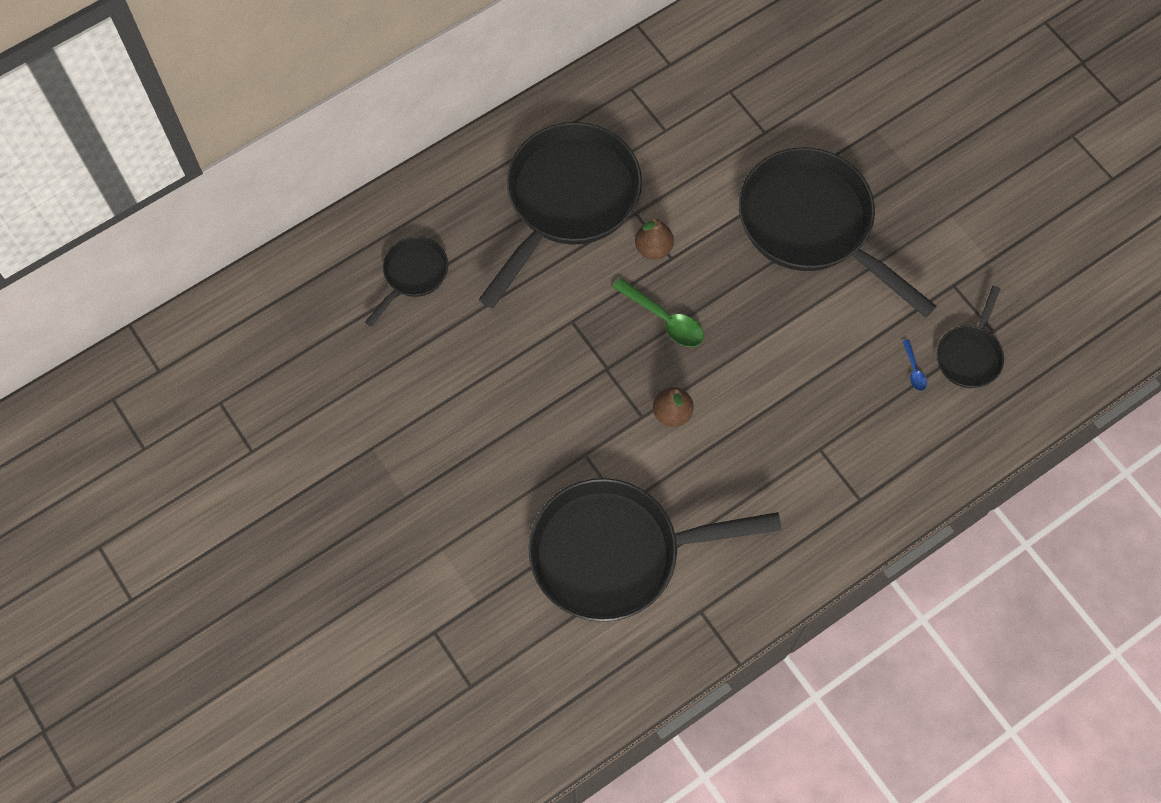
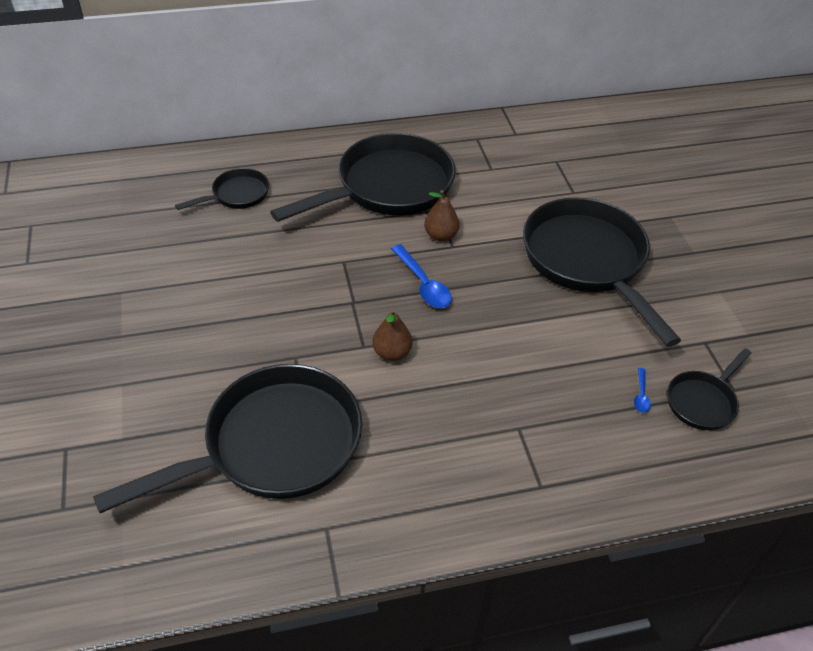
camera: 20 degrees right, 20 degrees down
(615, 553) = (273, 445): black pan -> black pan turned 135 degrees clockwise
(664, 319) = (423, 284): green spoon -> blue spoon

